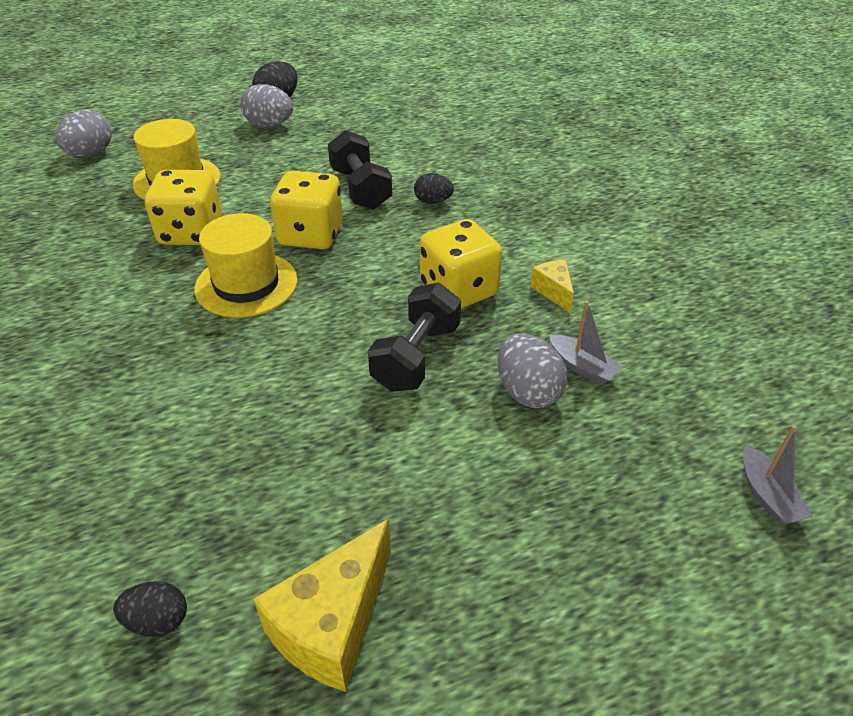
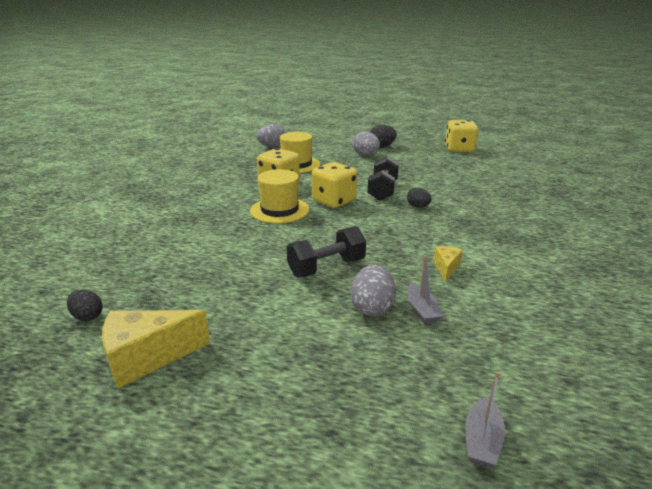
camera: 35 degrees right, 15 degrees down
(458, 290) = (386, 248): yellow dice -> yellow dice (459, 149)

